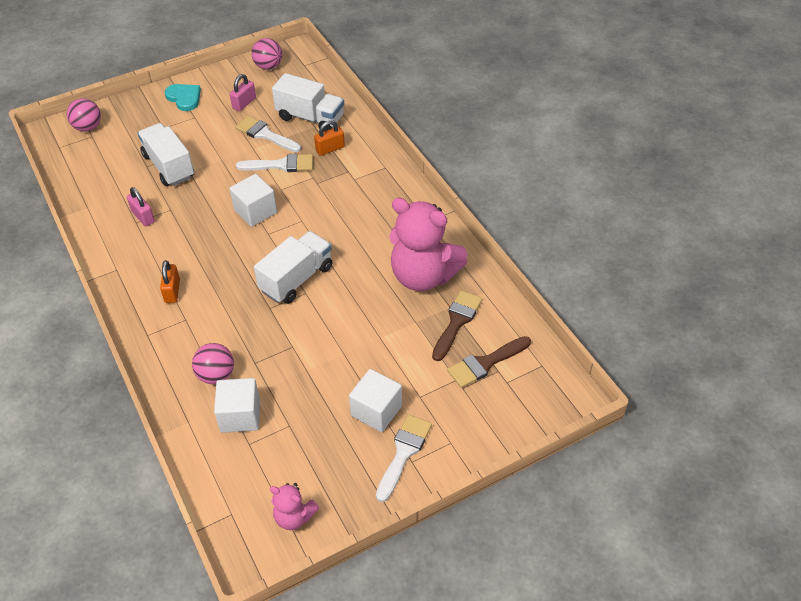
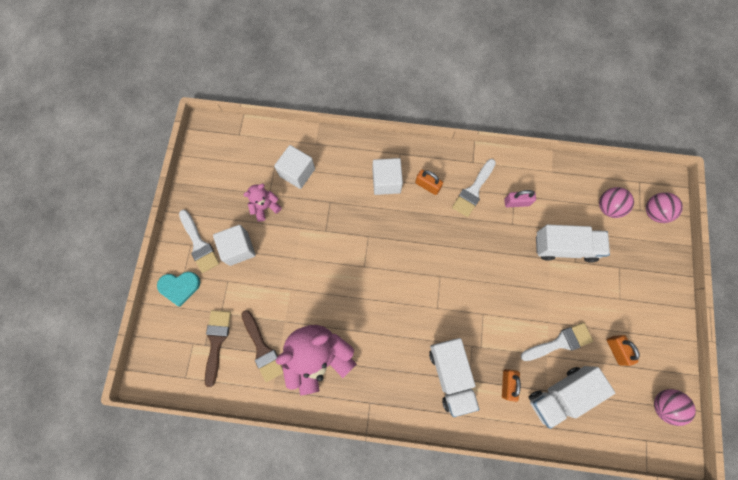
camera: 125 degrees right, 25 degrees up
(184, 98) = (653, 304): turquoise heart -> turquoise heart (179, 287)
(216, 375) = (337, 175): pink ball -> pink ball (608, 207)
(244, 103) = (616, 350): pink padlock -> orange padlock
(255, 211) = (470, 281): white cube -> white cube (386, 182)
(281, 165) = (512, 331): white brush -> white brush (473, 190)
(294, 517) = (211, 163): pink teddy bear -> pink teddy bear (265, 207)
(296, 279) = (381, 269): white truck -> white truck (450, 375)

